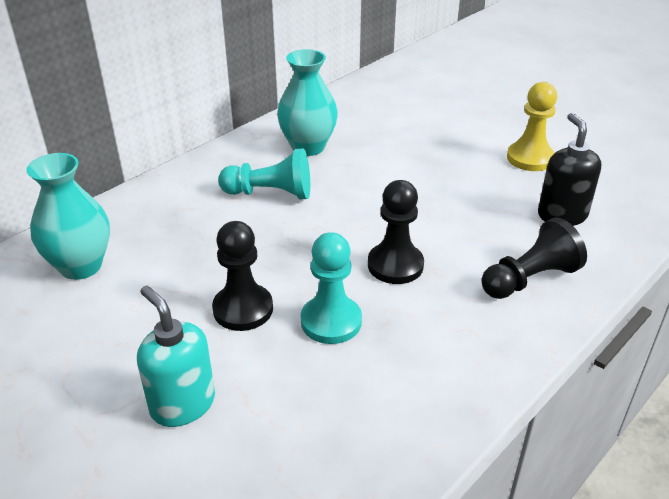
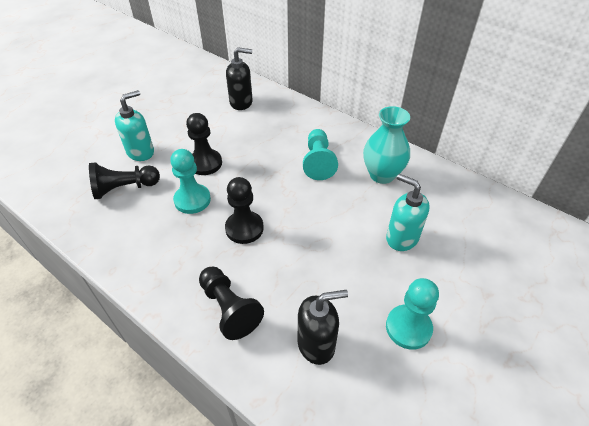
camera: 85 degrees right, 10 degrees up
(81, 266) = (241, 102): turquoise vase -> black soap dispenser
(287, 417) = (124, 188): none -> black pawn
(413, 147) = (401, 238): none -> turquoise soap dispenser
(530, 158) = (408, 328): yellow pawn -> turquoise pawn

